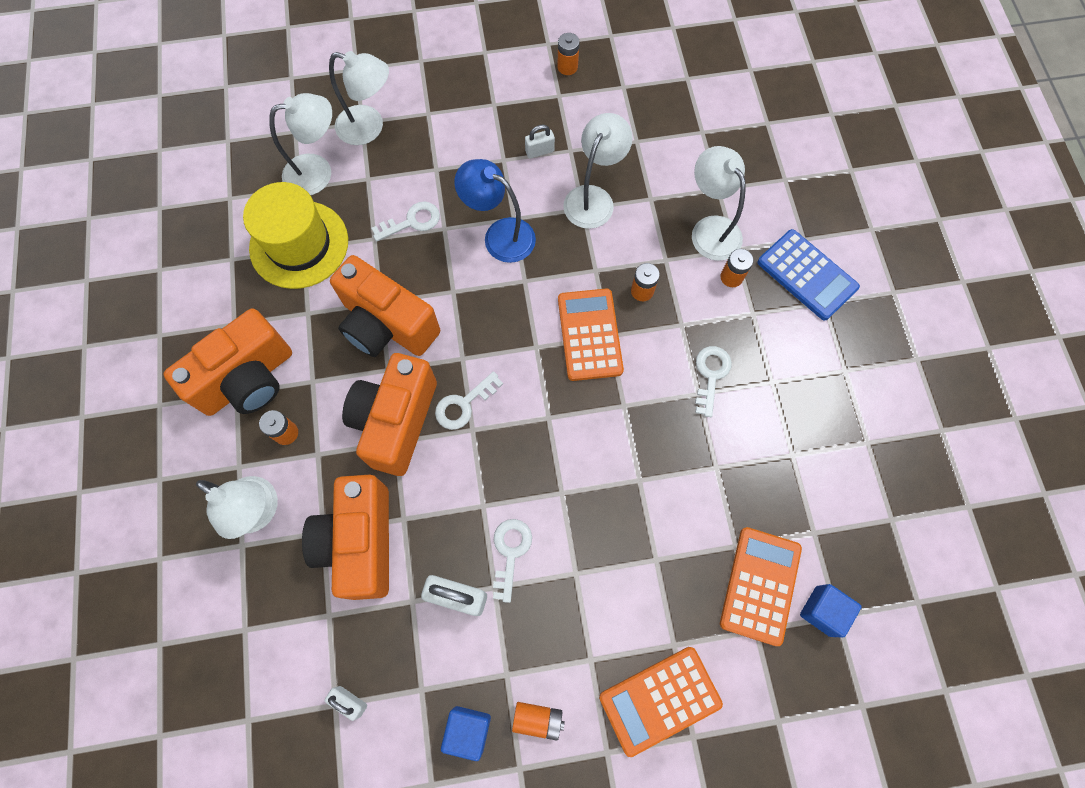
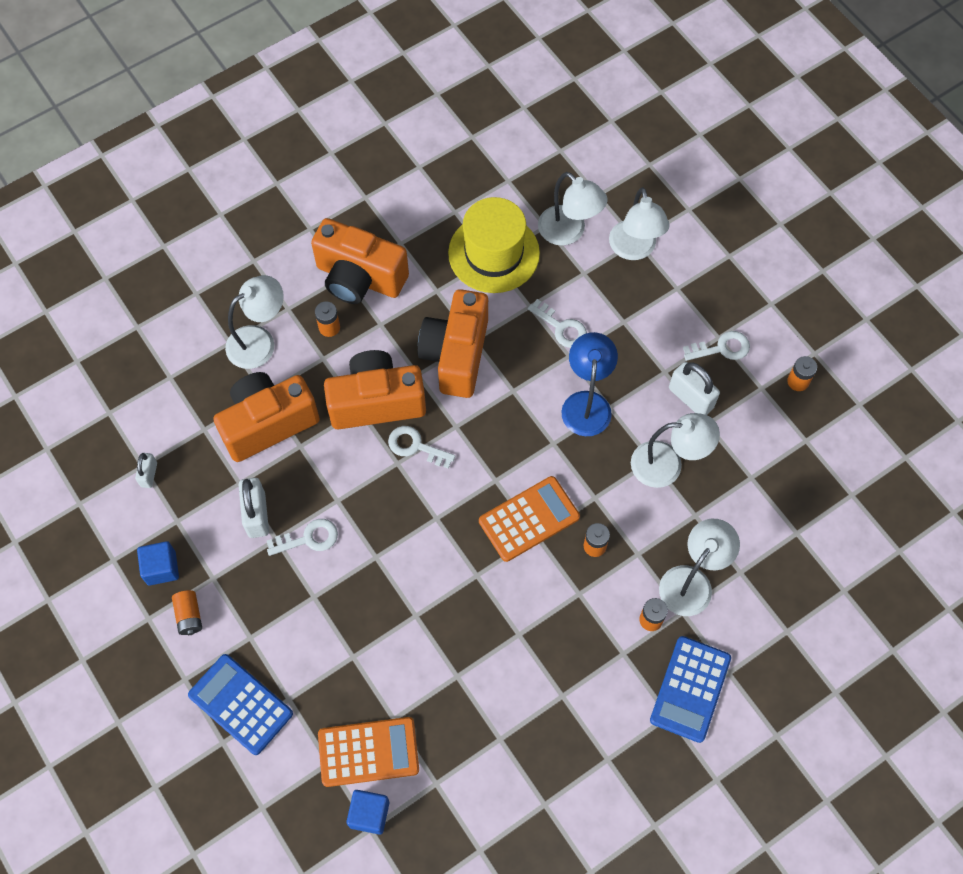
camera: 65 degrees right, 5 degrees down
(259, 512) = (259, 341): white lamp -> white lamp turned 135 degrees counterclockwise
(539, 151) = (691, 398): white padlock -> white padlock, size x1.67
(660, 700) = (240, 704): orange calculator -> blue calculator
(710, 375) = (542, 638): white key -> white key (722, 348)

